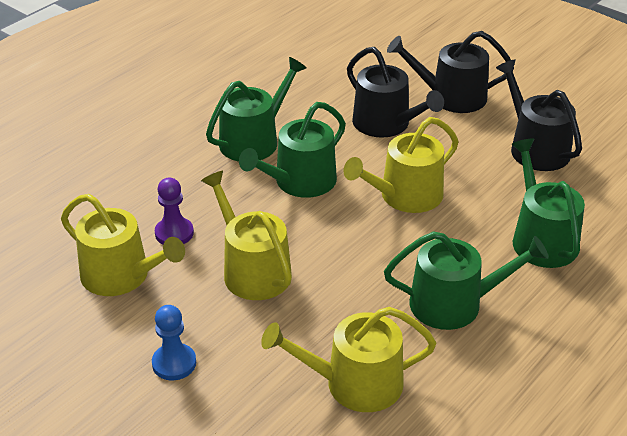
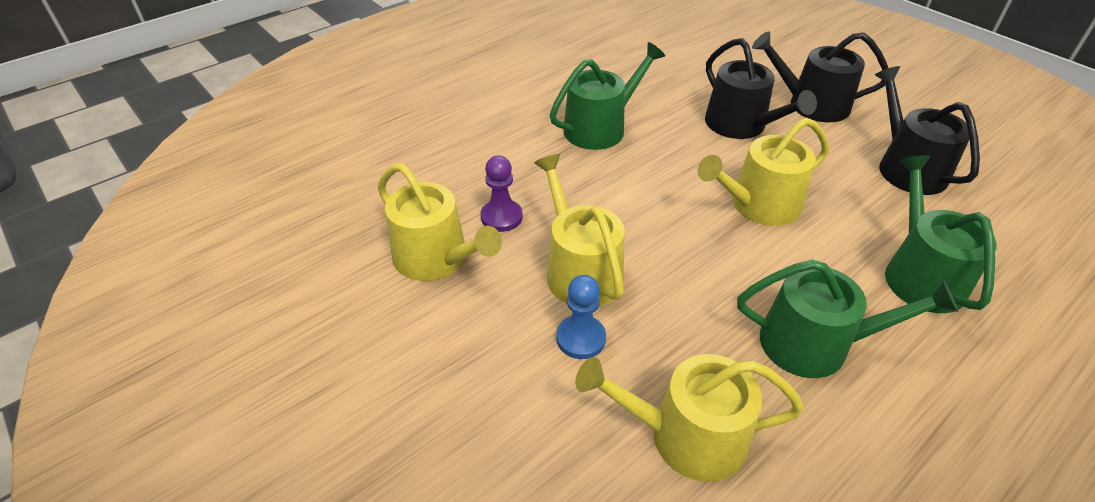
camera: 10 degrees right, 5 degrees up
(174, 363) = (473, 375): blue pawn -> blue pawn (581, 338)
(299, 182) = (643, 177): green watering can -> none

